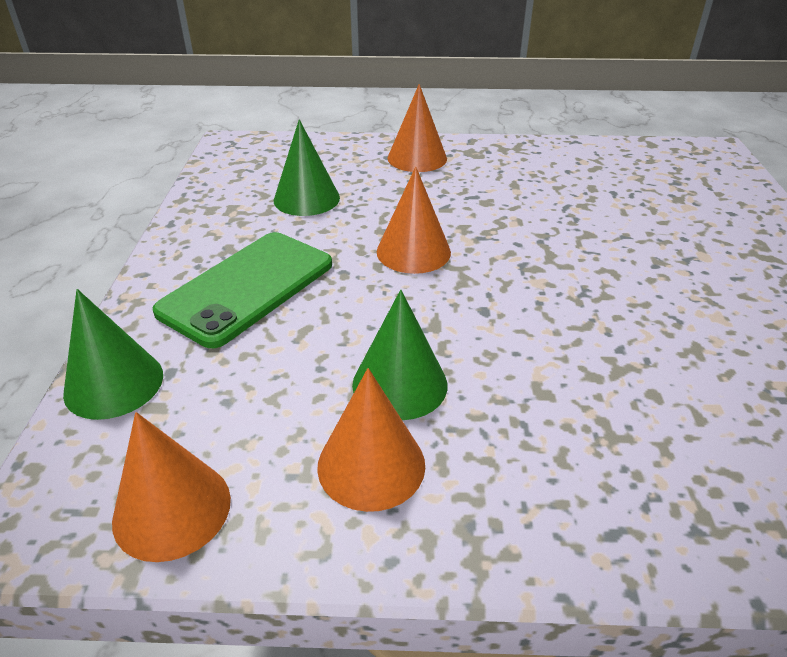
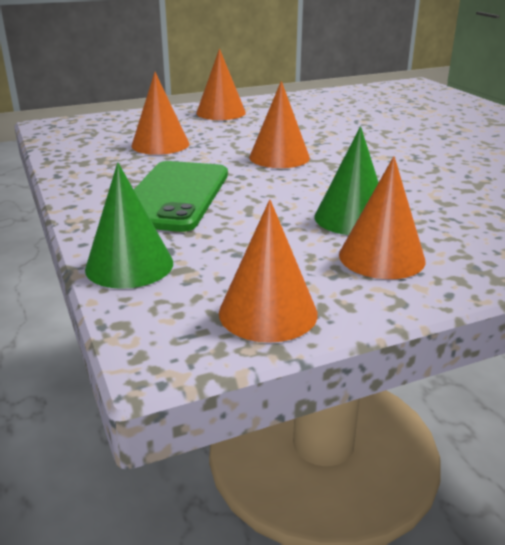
camera: 25 degrees left, 10 degrees down
(306, 199) = (160, 144): green cone -> orange cone

